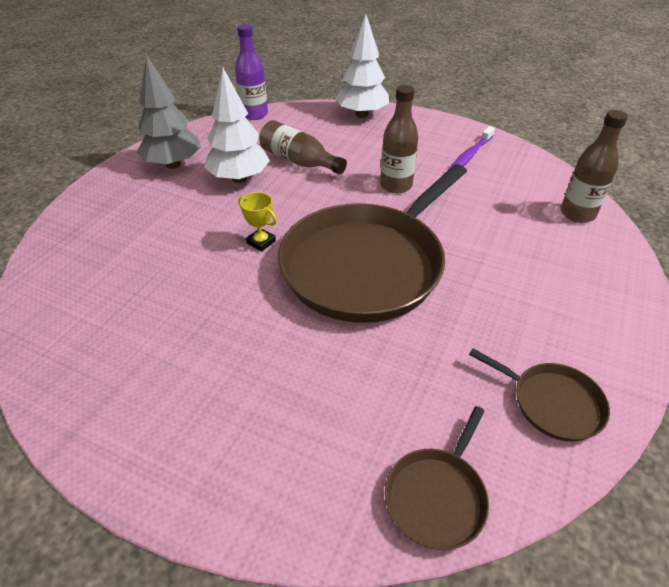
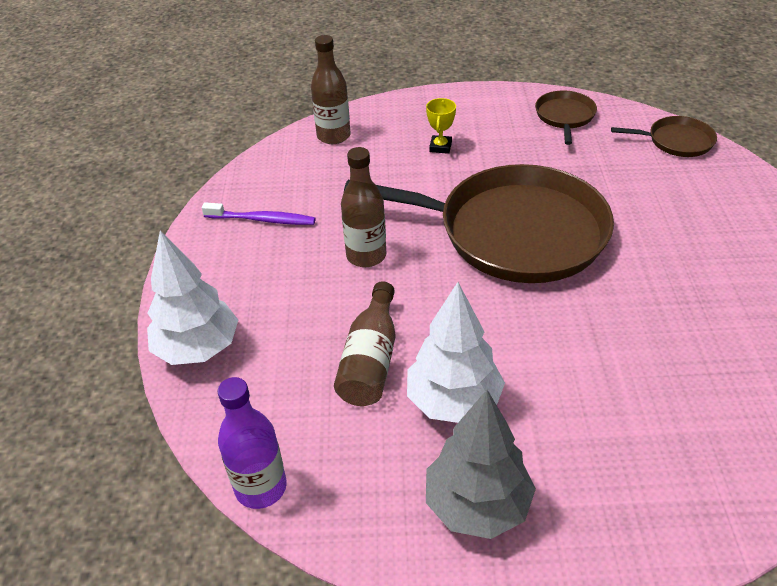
camera: 115 degrees left, 0 degrees up
(261, 242) = (550, 317): yellow trophy -> yellow trophy (440, 147)

